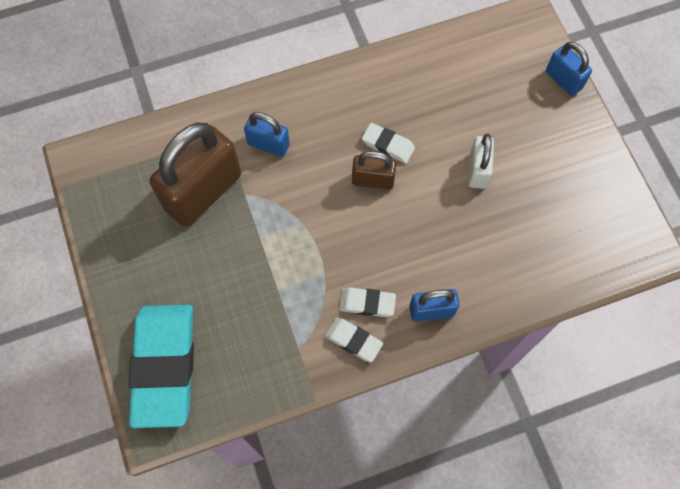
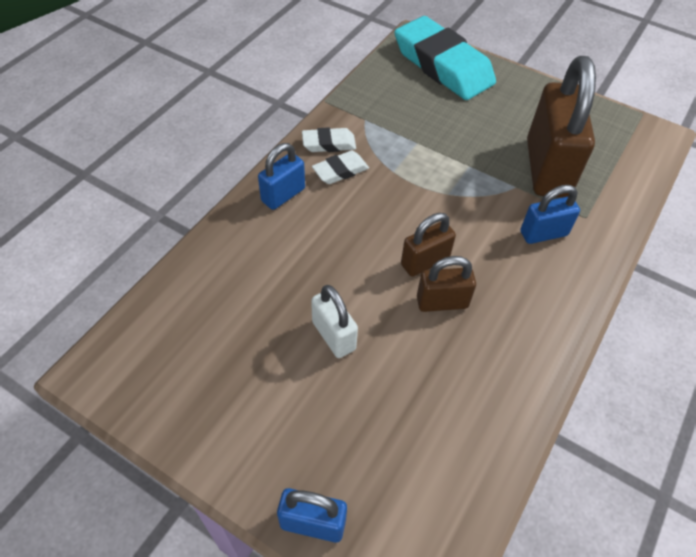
camera: 140 degrees right, 15 degrees down
(388, 145) = (442, 302): white eraser -> brown padlock

